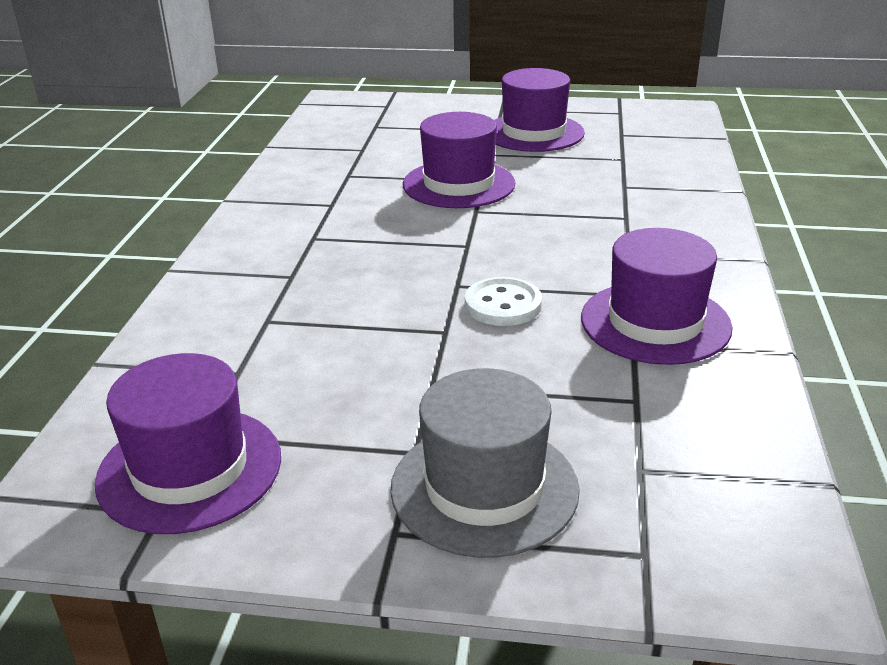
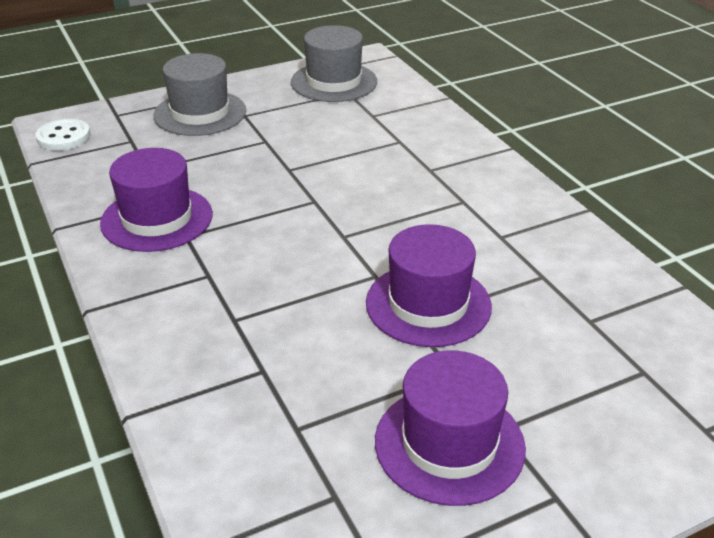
camera: 145 degrees right, 5 degrees up
(190, 469) = (334, 82): purple hat -> grey hat
(503, 305) = (269, 197): white button -> white button (63, 137)

